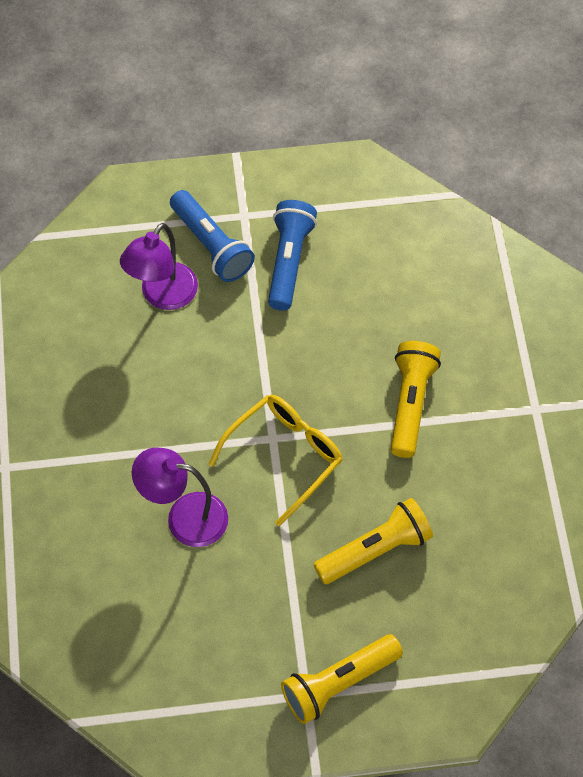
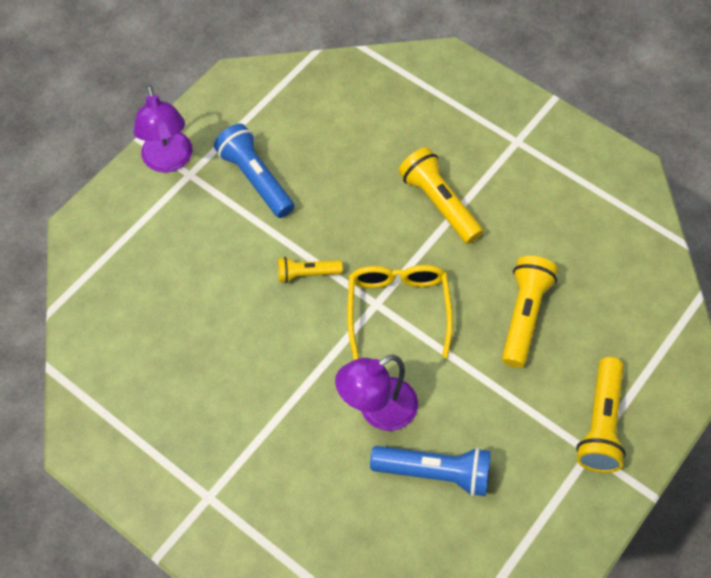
camera: 45 degrees left, 0 degrees up
(163, 296) = (192, 275): purple lamp -> purple lamp (169, 161)
(211, 246) = (189, 212): blue flashlight -> blue flashlight (435, 473)
(246, 369) = (306, 274): none -> yellow flashlight

